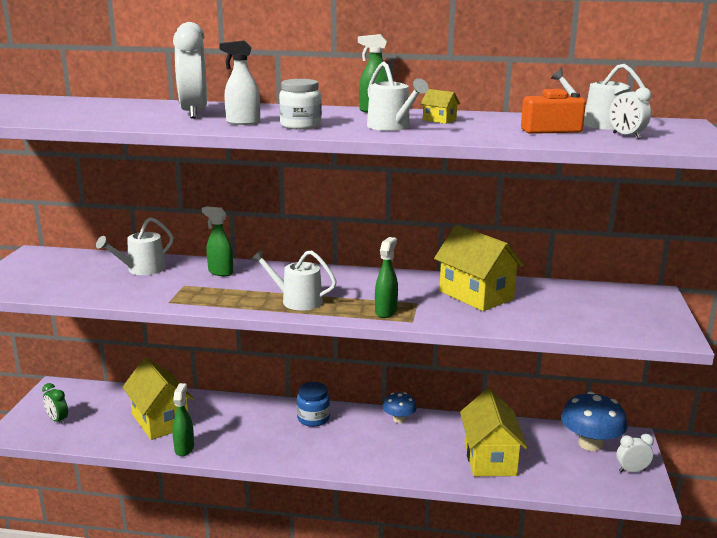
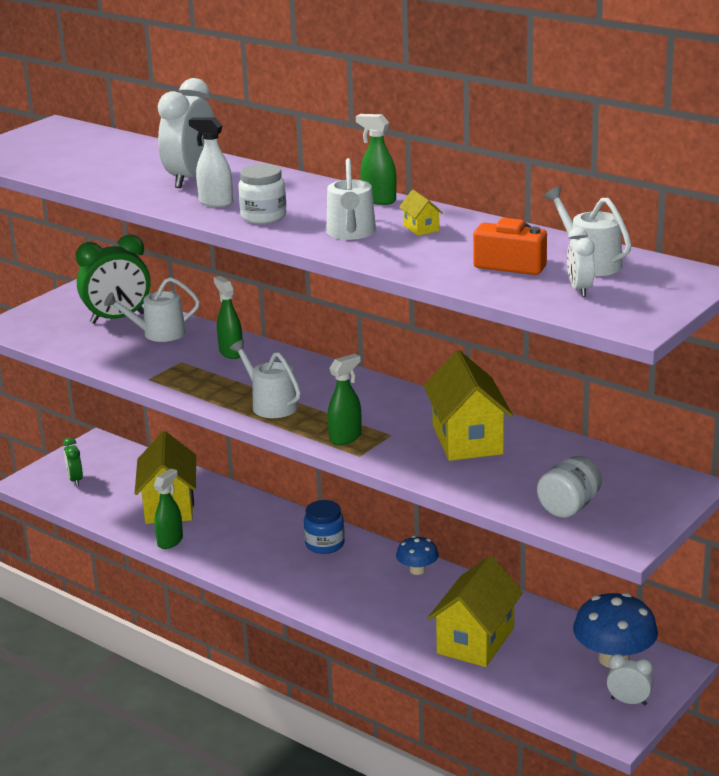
camera: 30 degrees right, 5 degrees up
(92, 265) = (118, 318): none -> green clock
(606, 323) = (569, 507): none -> white jar

